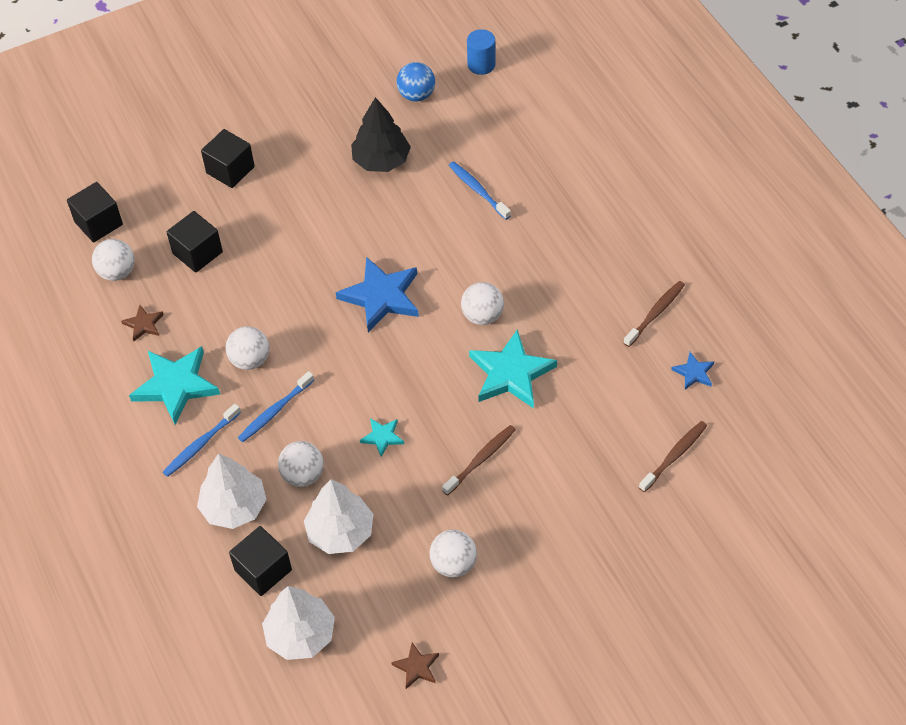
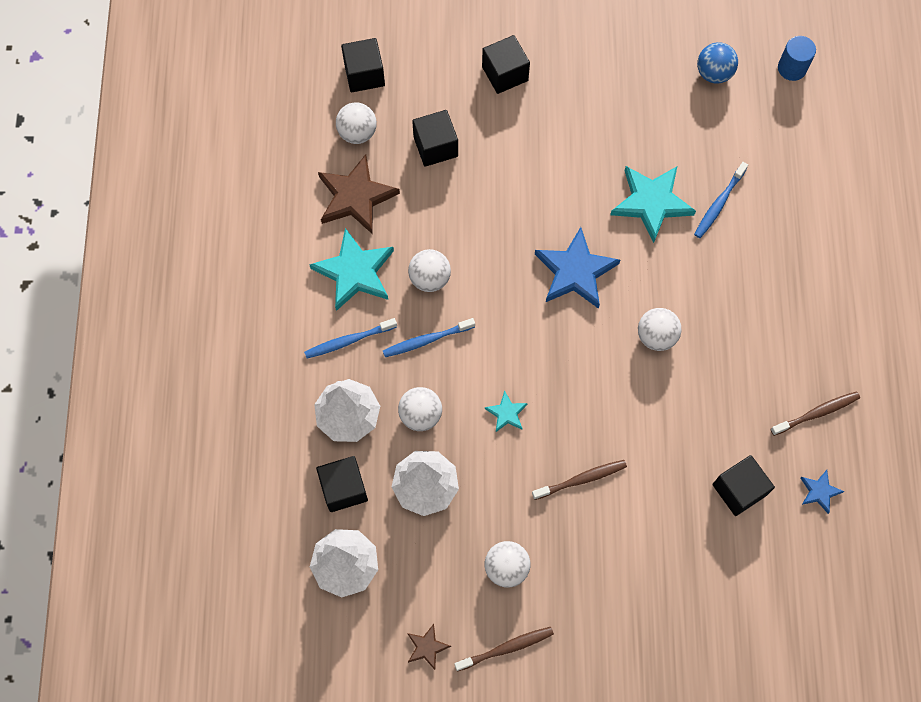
camera: 25 degrees right, 15 degrees up
(144, 324) = (356, 197): brown star -> brown star, size x2.05
(381, 160) = (646, 128): black tree -> none
(478, 190) = (719, 203): blue toothbrush -> blue toothbrush turned 135 degrees counterclockwise
(511, 373) = (651, 408): turquoise star -> turquoise star (651, 203)
(624, 403) = (739, 490): none -> black cube
(674, 456) = (755, 565): brown toothbrush -> brown toothbrush (506, 648)

